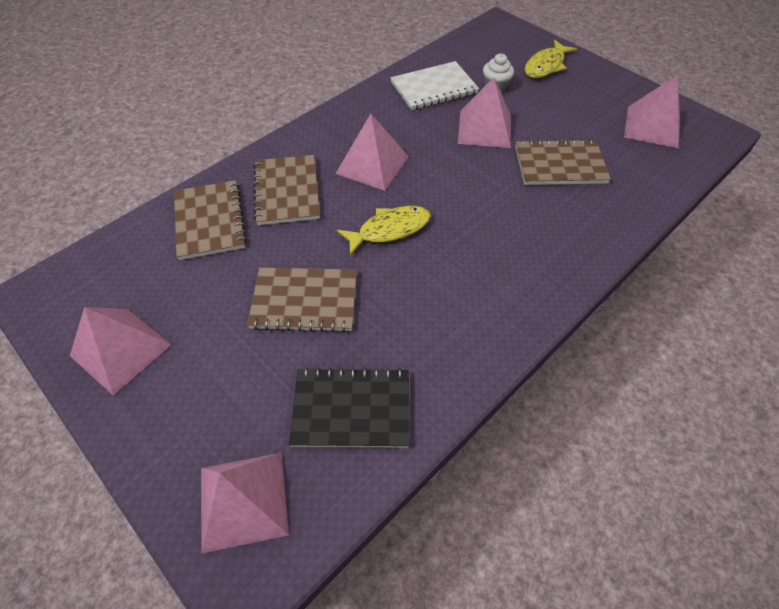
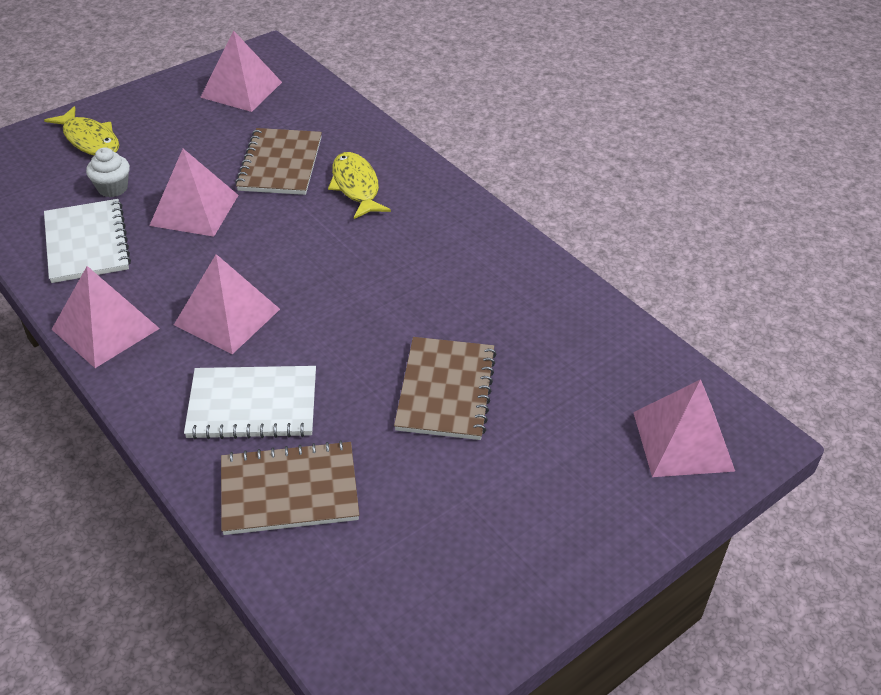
camera: 85 degrees left, 10 degrees down
(121, 350) = (500, 571): pink pyramid -> pink pyramid (106, 328)
(287, 191) = (252, 405): brown notebook -> white notebook
(351, 409) = (586, 357): black notebook -> none
(389, 230) = (349, 310): yellow fish -> yellow fish (356, 186)

